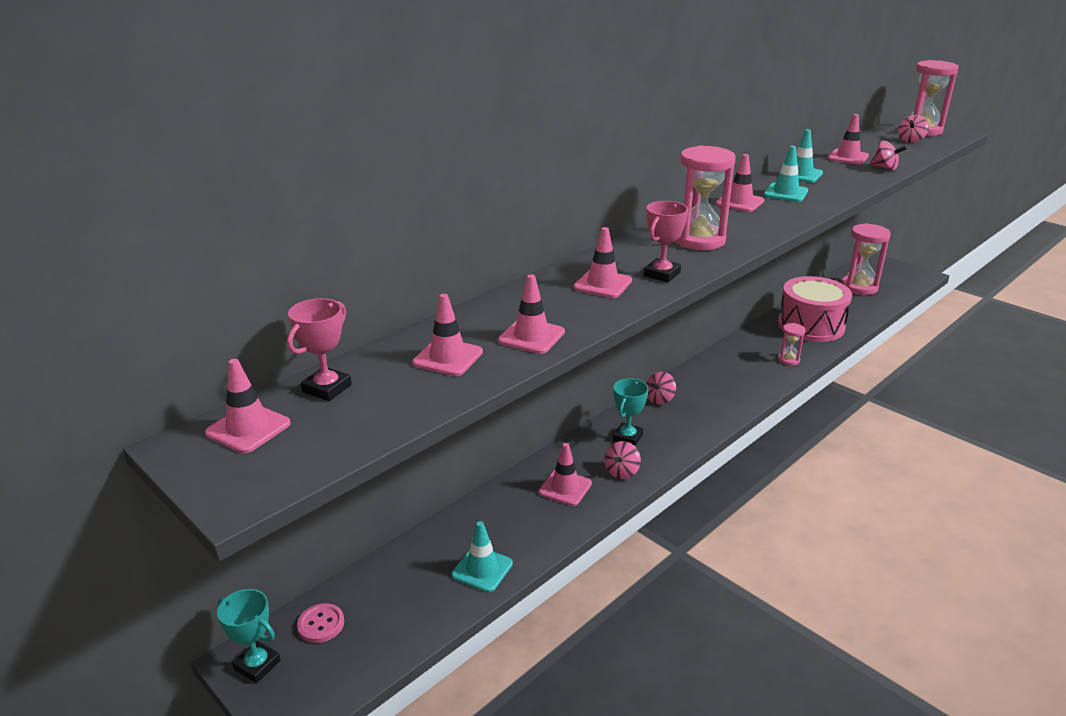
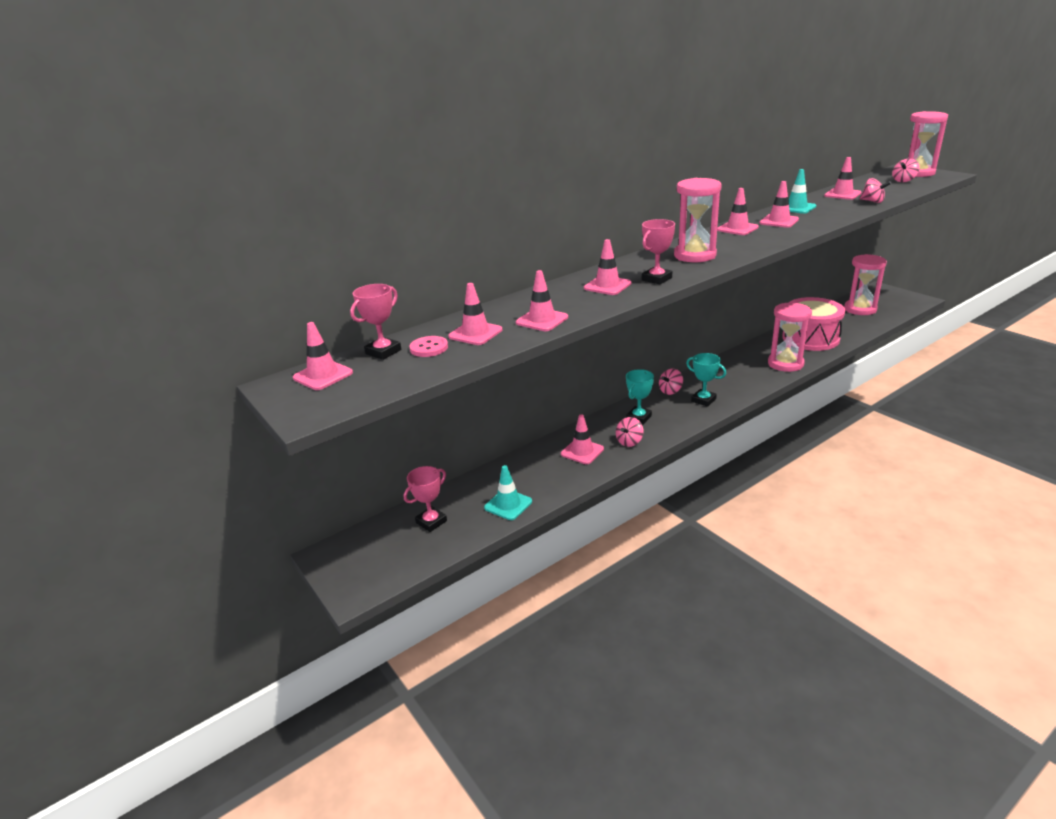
camera: 10 degrees right, 0 degrees up
(257, 665) = (335, 559): turquoise trophy -> turquoise trophy (703, 400)
(321, 624) = (384, 535): pink button -> pink button (429, 348)
(383, 600) = (431, 522): none -> pink trophy
(785, 193) = (779, 221): turquoise traffic cone -> pink traffic cone
(788, 360) = (785, 364): pink hourglass -> pink hourglass, size x1.94

